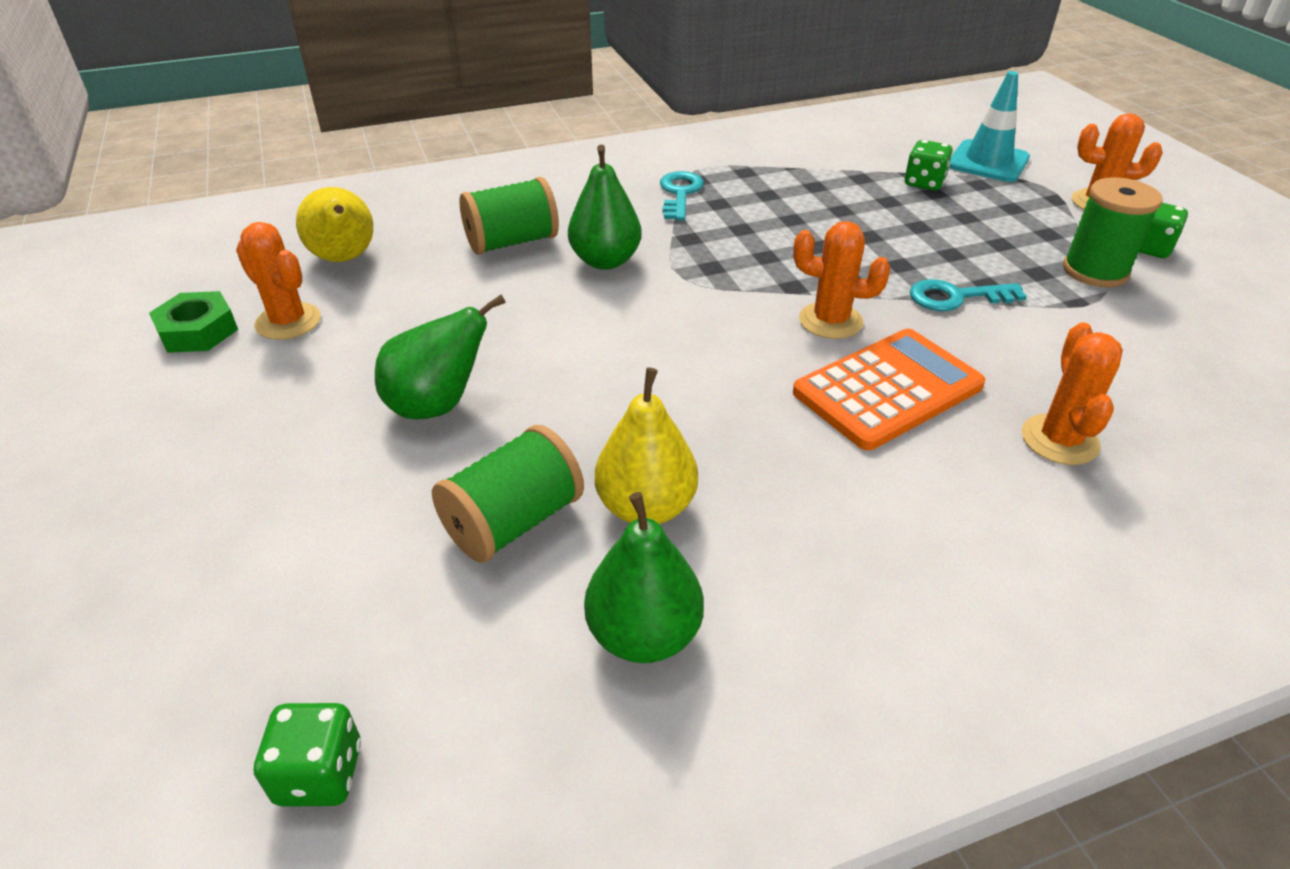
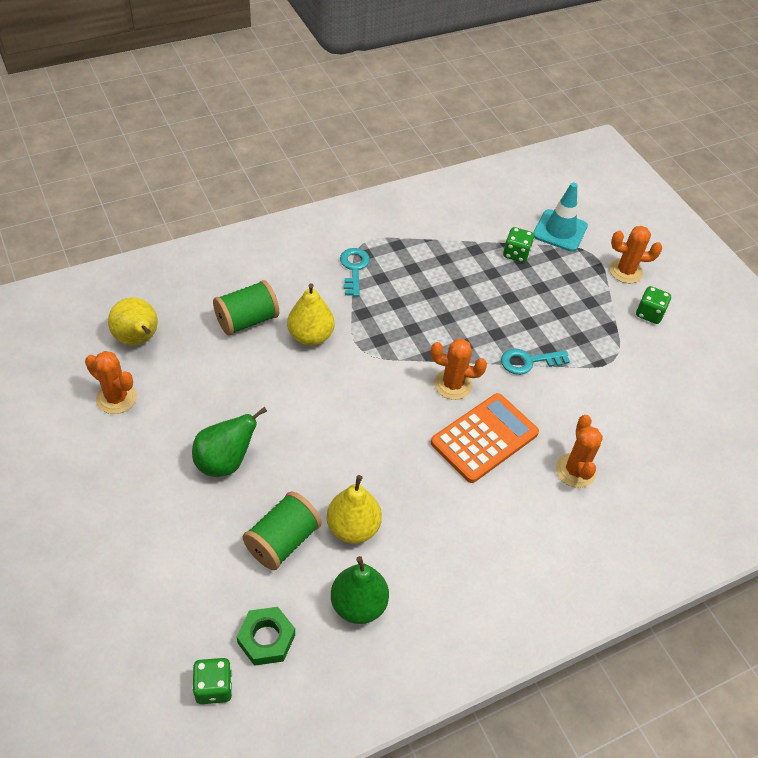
camera: 10 degrees left, 10 degrees up
(198, 331) = (60, 408): green nut -> green nut (266, 639)
(605, 261) = (310, 336): green pear -> yellow pear
(1095, 271) = (614, 335): green spool -> none

